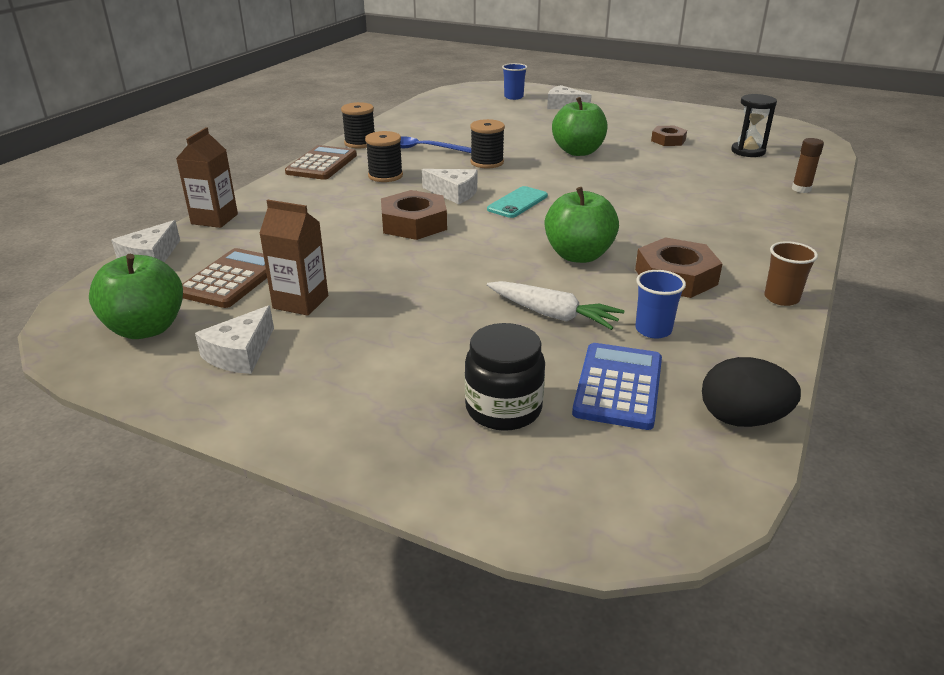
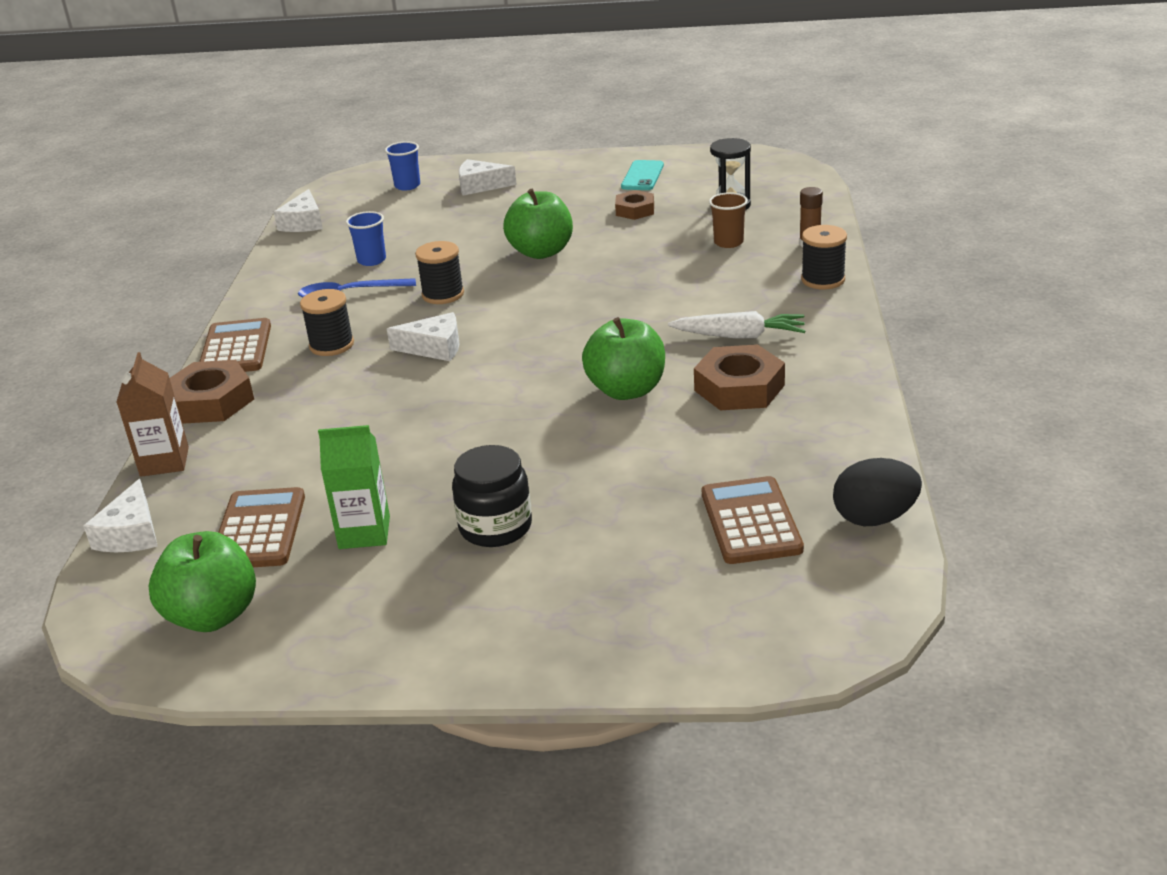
camera: 20 degrees left, 0 degrees up
(240, 353) = (347, 608): white cheese -> white cheese (304, 223)
(300, 302) = (364, 532): brown carton -> green carton
(360, 143) = (260, 305): black spool -> black spool (823, 279)
(414, 223) = (417, 400): brown nut -> brown nut (211, 401)
(503, 409) = (659, 577): black jar -> black jar (495, 527)
(517, 203) = (517, 341): turquoise phone -> turquoise phone (642, 176)
(553, 315) = (643, 466): white carrot -> white carrot (740, 336)
(618, 386) = (750, 522): blue calculator -> brown calculator
(653, 330) = (750, 453): blue cup -> blue cup (371, 260)
(781, 298) = (851, 383): brown cup -> brown cup (728, 242)

